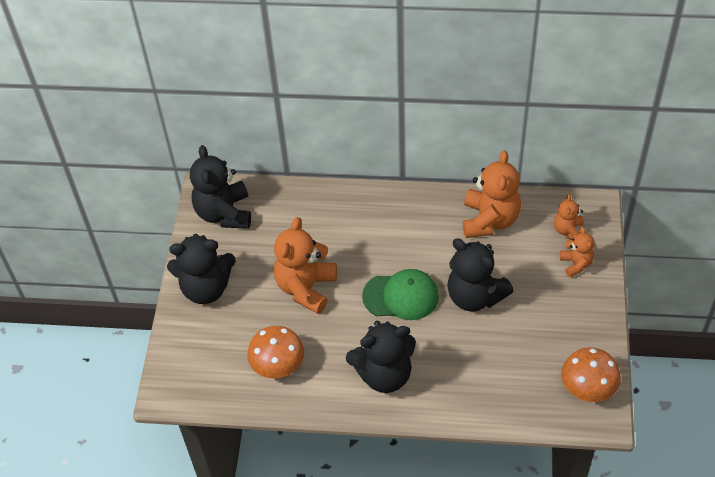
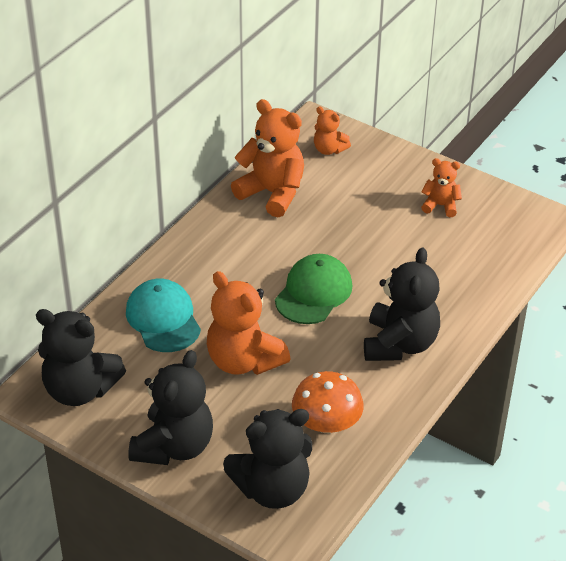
camera: 65 degrees left, 10 degrees down
(315, 223) = (163, 319): none -> turquoise cap
(475, 296) = (355, 241): black teddy bear -> black teddy bear (272, 489)
(576, 264) = (371, 161): orange teddy bear -> orange teddy bear (440, 205)
(588, 387) = (510, 213): orange mushroom -> none

